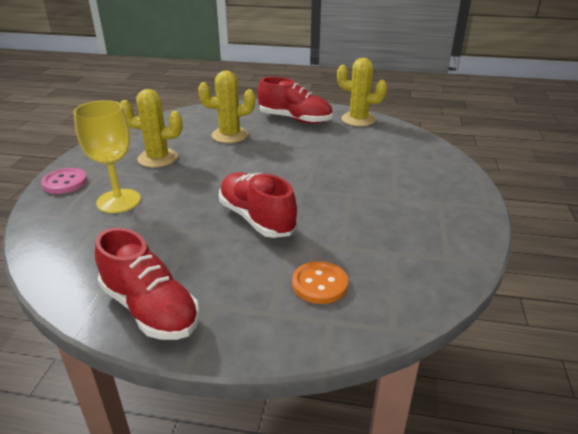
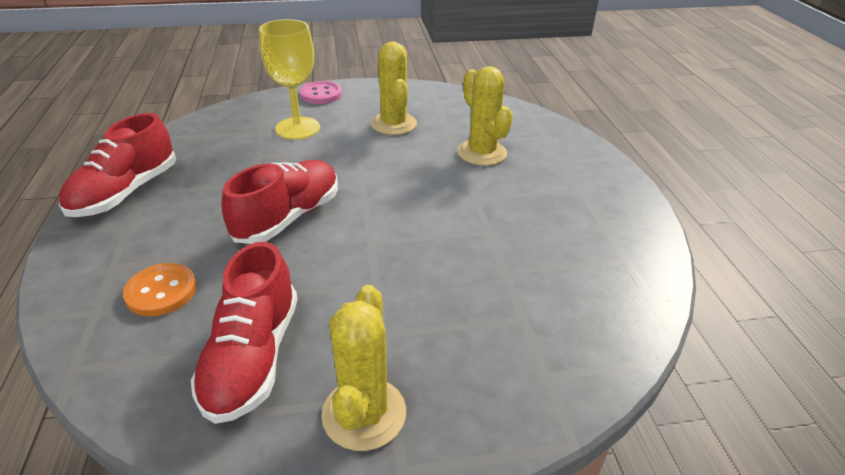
camera: 70 degrees right, 5 degrees up
(295, 119) = (575, 192): red shoe -> red shoe (253, 357)
(358, 119) = (635, 255): yellow cactus -> yellow cactus (364, 413)

